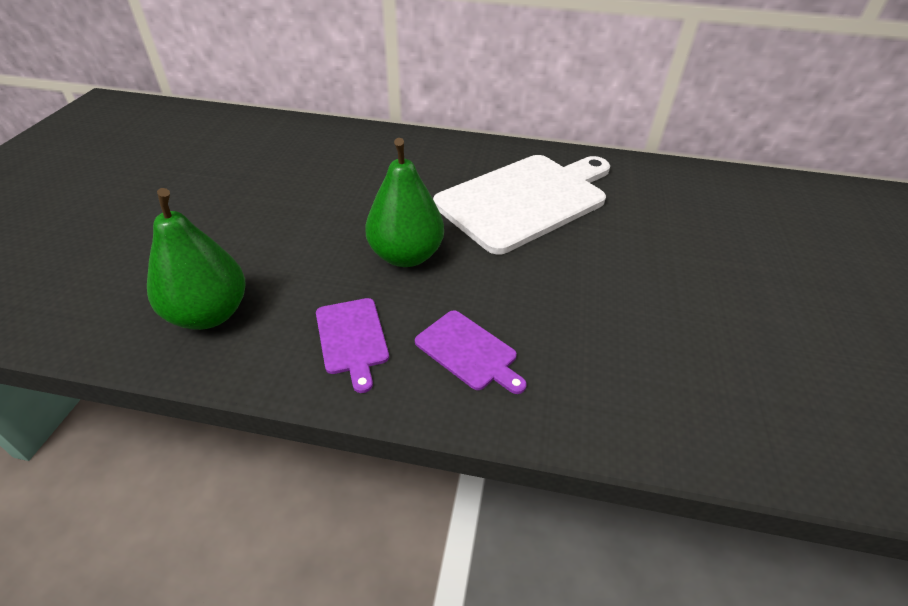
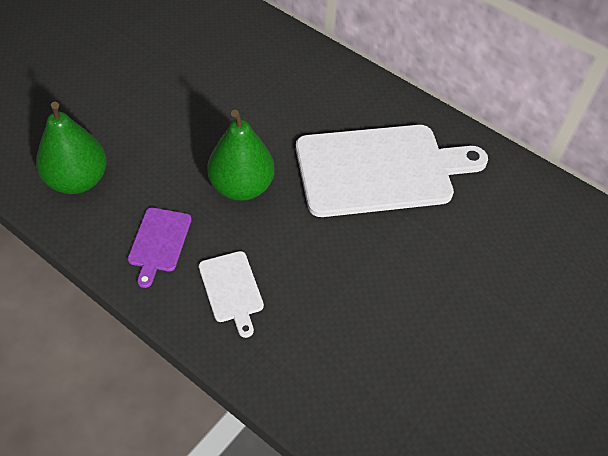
camera: 25 degrees right, 10 degrees up
(468, 352) = (231, 289): purple cutting board -> white cutting board

